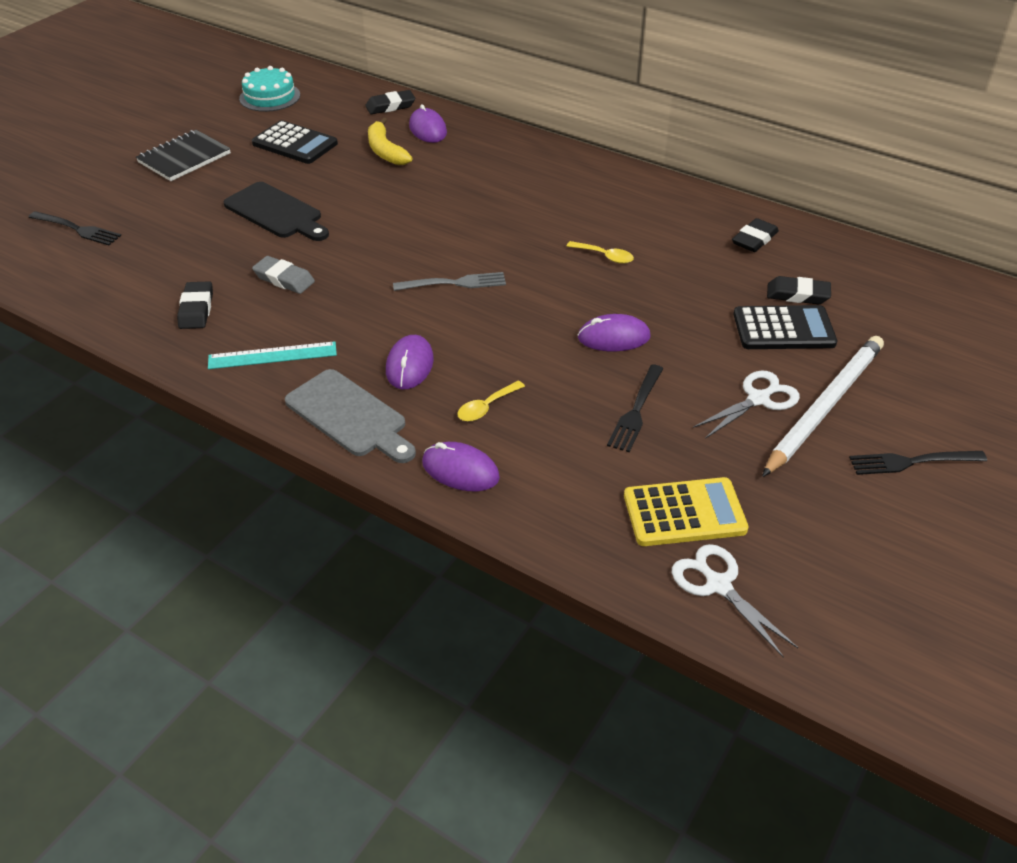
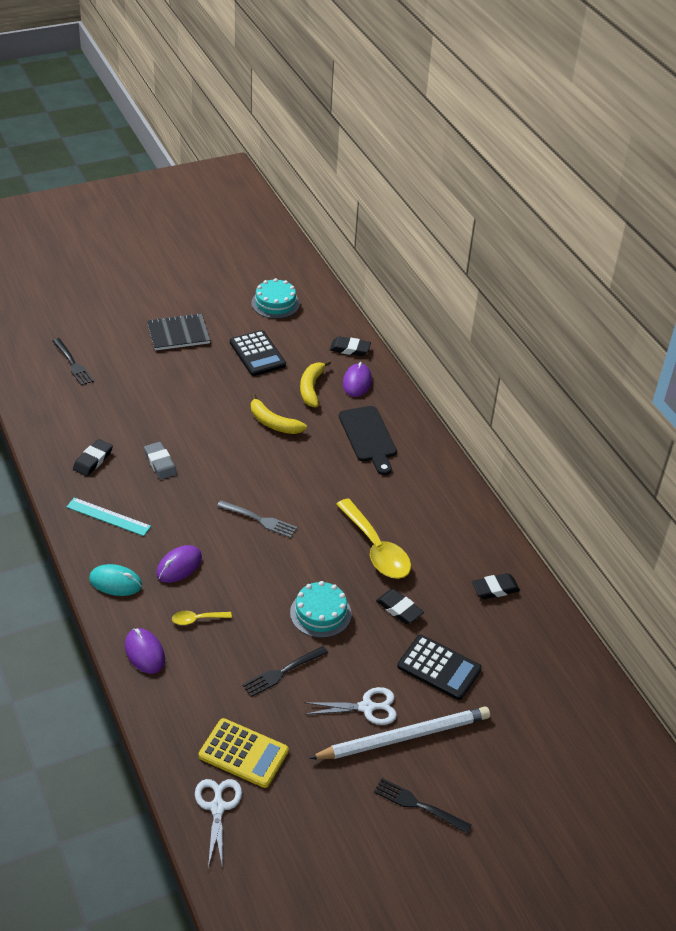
camera: 30 degrees right, 0 degrees up
(276, 212) = (198, 407): black cutting board -> black cutting board (368, 437)
(349, 416) = (115, 582): grey cutting board -> turquoise mouse
(376, 194) = (273, 423): none -> yellow banana
(604, 256) = (376, 549): yellow spoon -> yellow spoon, size x2.16
(613, 337) = (320, 613): purple mouse -> turquoise cake
(797, 295) = (477, 648): black eraser -> black eraser (399, 609)

